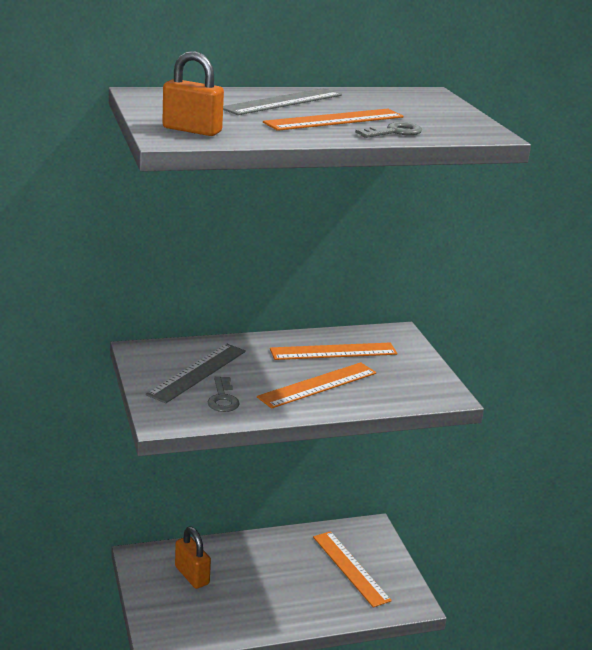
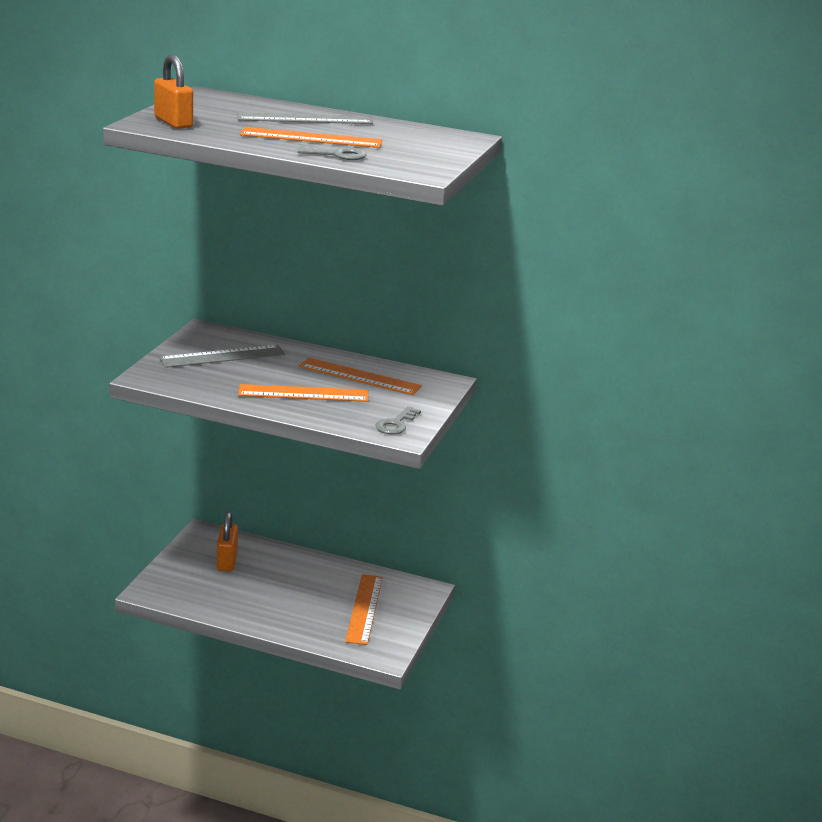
camera: 35 degrees right, 0 degrees up
(223, 399) = (212, 378): grey key -> grey key (396, 424)

